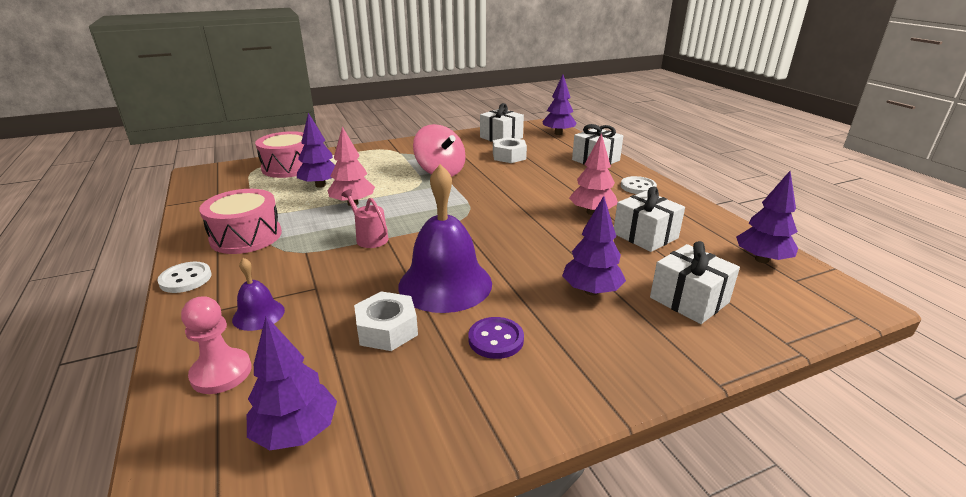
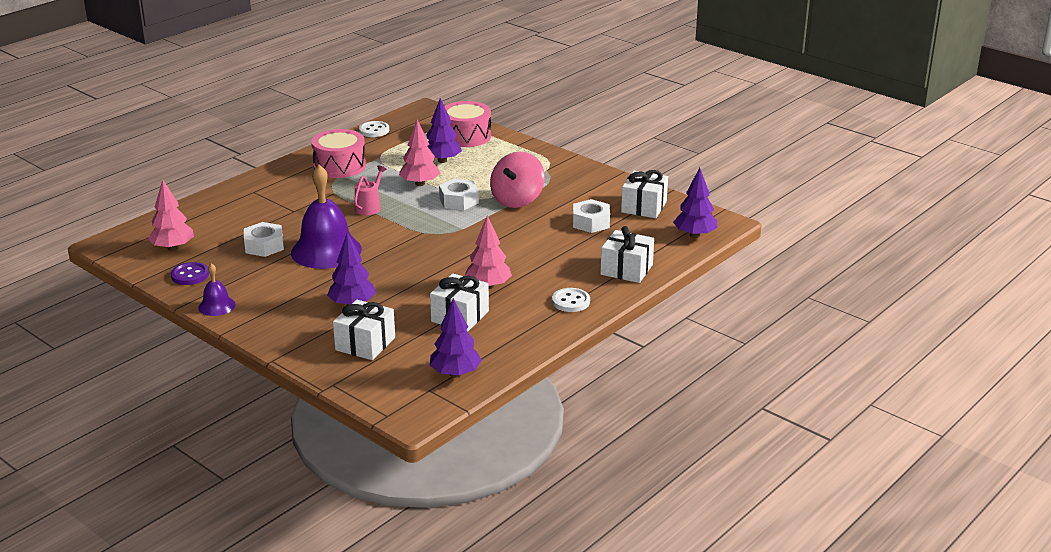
camera: 65 degrees right, 0 degrees up
(185, 279) = (277, 170): white button -> white button (374, 130)
(221, 373) = (202, 214): pink pawn -> none
(258, 314) = (255, 204): purple bell -> purple bell (216, 306)
(296, 432) = (173, 248): purple tree -> pink tree
(412, 193) = (459, 201): none -> white nut
(496, 339) = (274, 281): purple button -> purple button (190, 275)

